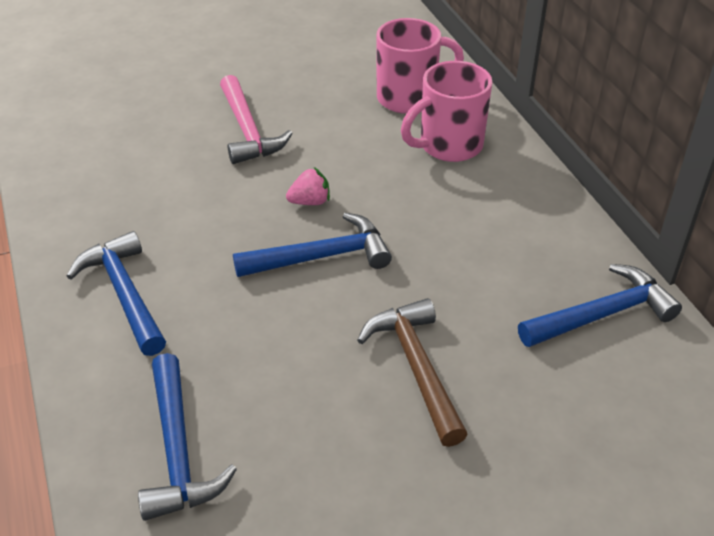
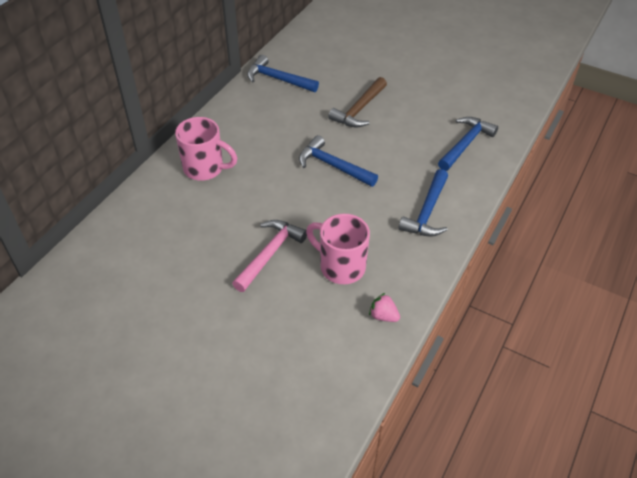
camera: 130 degrees left, 5 degrees up
(310, 202) = (301, 191): pink strawberry -> pink strawberry (383, 316)
(409, 98) = (171, 206): pink mug -> pink mug (340, 266)

